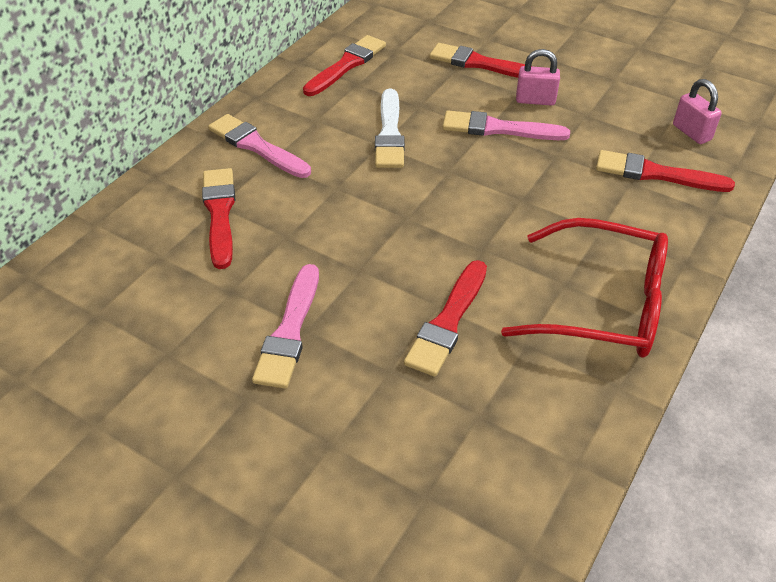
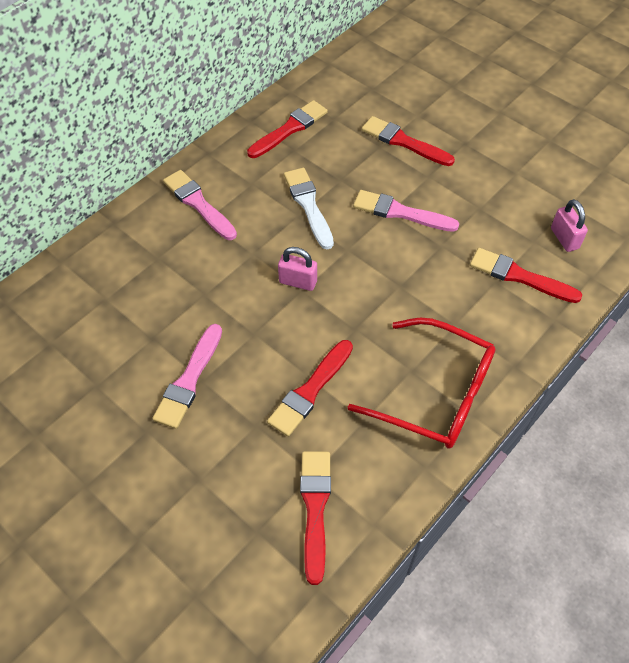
camera: 10 degrees right, 10 degrees up
(220, 213) = (157, 265): red brush -> red brush (315, 508)
(389, 133) = (308, 205): white brush -> white brush turned 150 degrees clockwise
(535, 100) = (440, 187): pink padlock -> pink padlock (298, 282)

